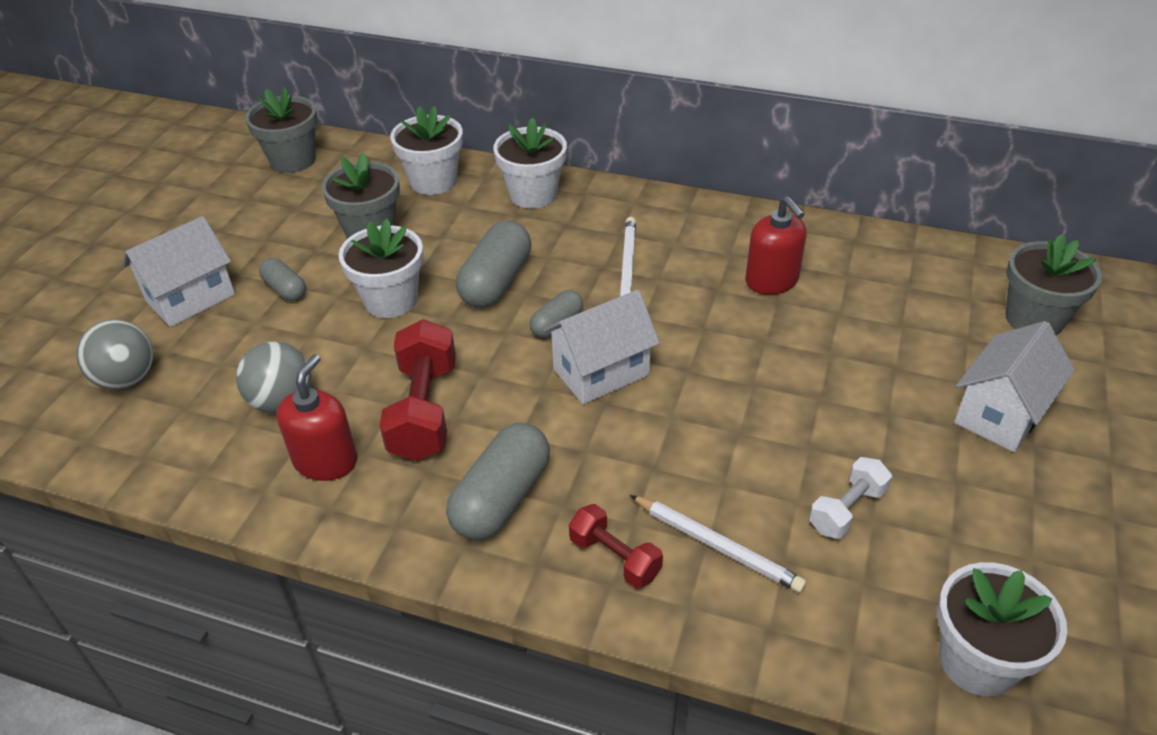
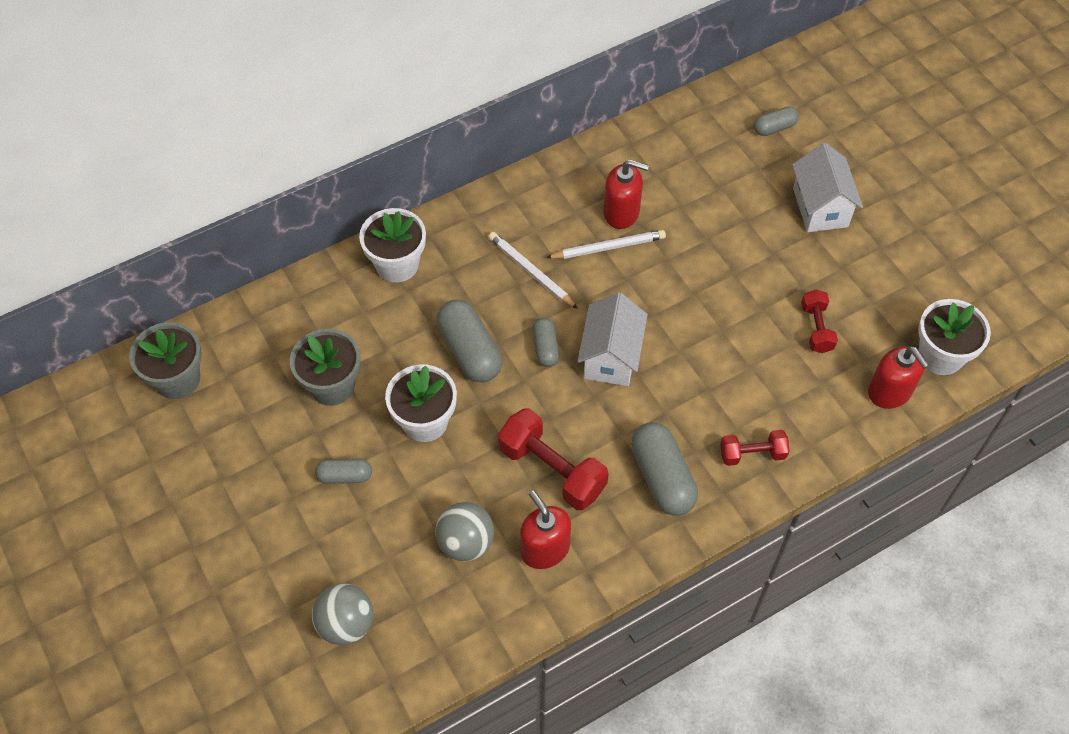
camera: 50 degrees left, 15 degrees up
(190, 298) = (290, 540): white house -> none
(433, 181) = (313, 310): white flower pot -> none
(717, 545) = (786, 403): white pencil -> white pencil (608, 247)
(847, 510) = (816, 328): white dumbbell -> red dumbbell
(856, 639) = (889, 392): none -> red soap dispenser
(1034, 319) = (774, 128): grey flower pot -> grey capsule

